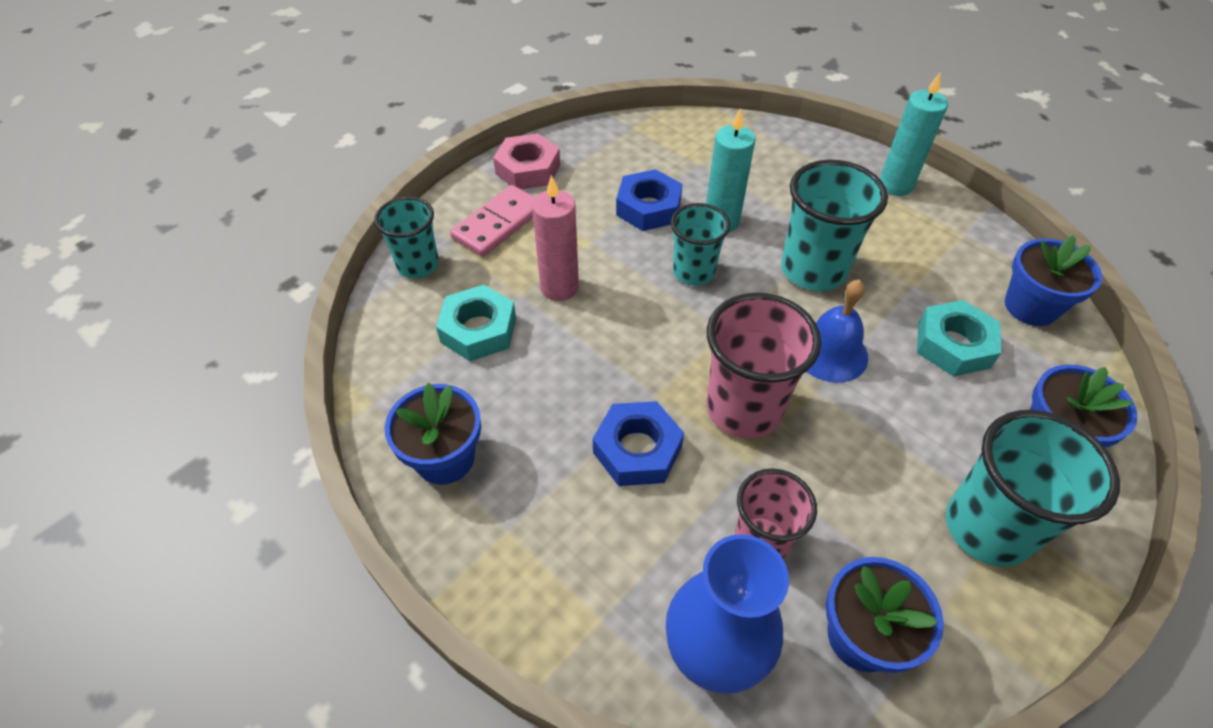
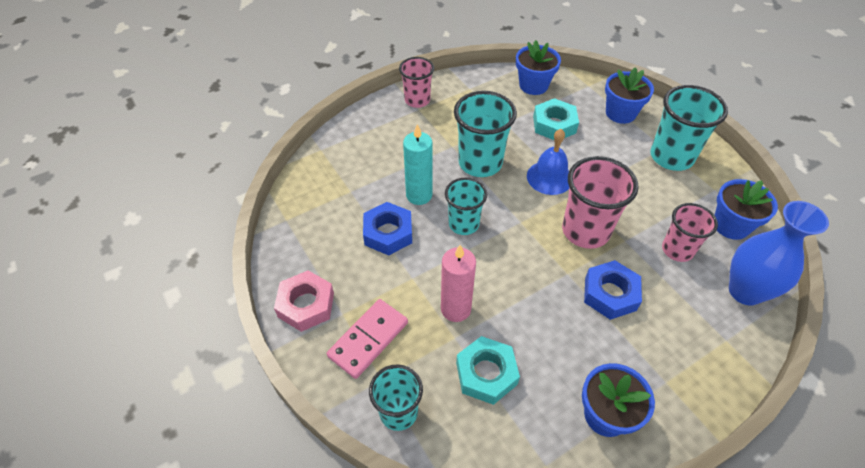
camera: 75 degrees left, 0 degrees up
(498, 224) = (368, 339): pink domino -> pink domino turned 75 degrees clockwise
(895, 185) = (417, 100): turquoise candle -> pink cup

